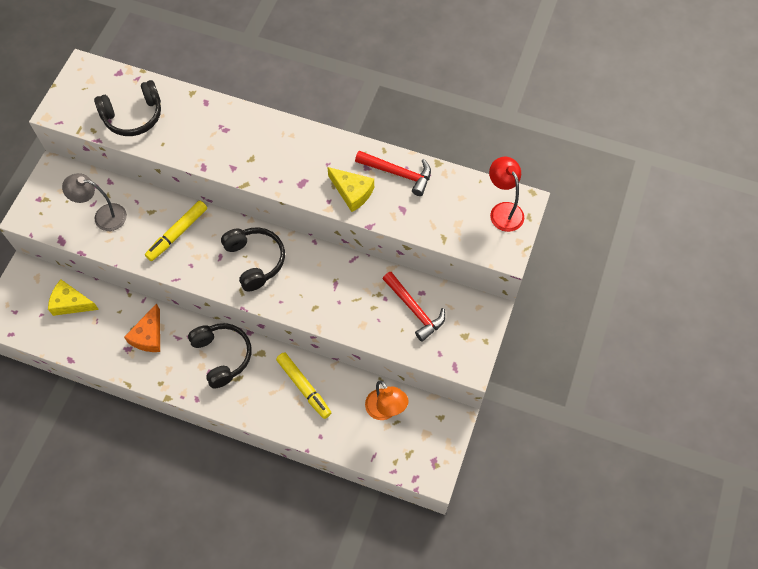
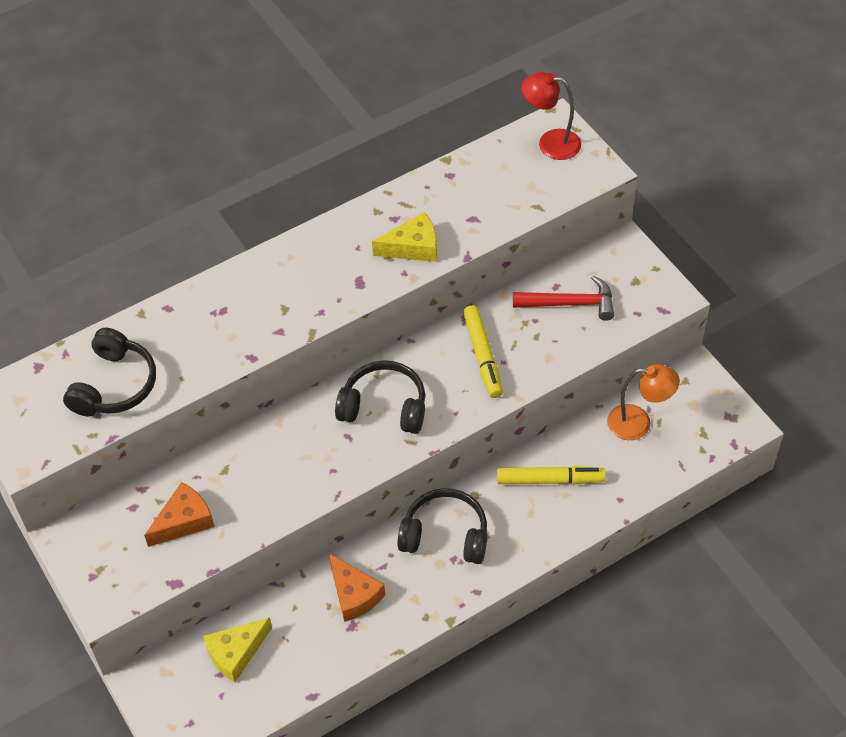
camera: 50 degrees left, 10 degrees down
(103, 216) = (184, 521): grey lamp -> orange cheese
(178, 233) = (279, 459): yellow marker -> yellow marker (483, 355)
(398, 173) = (427, 197): red hammer -> none

